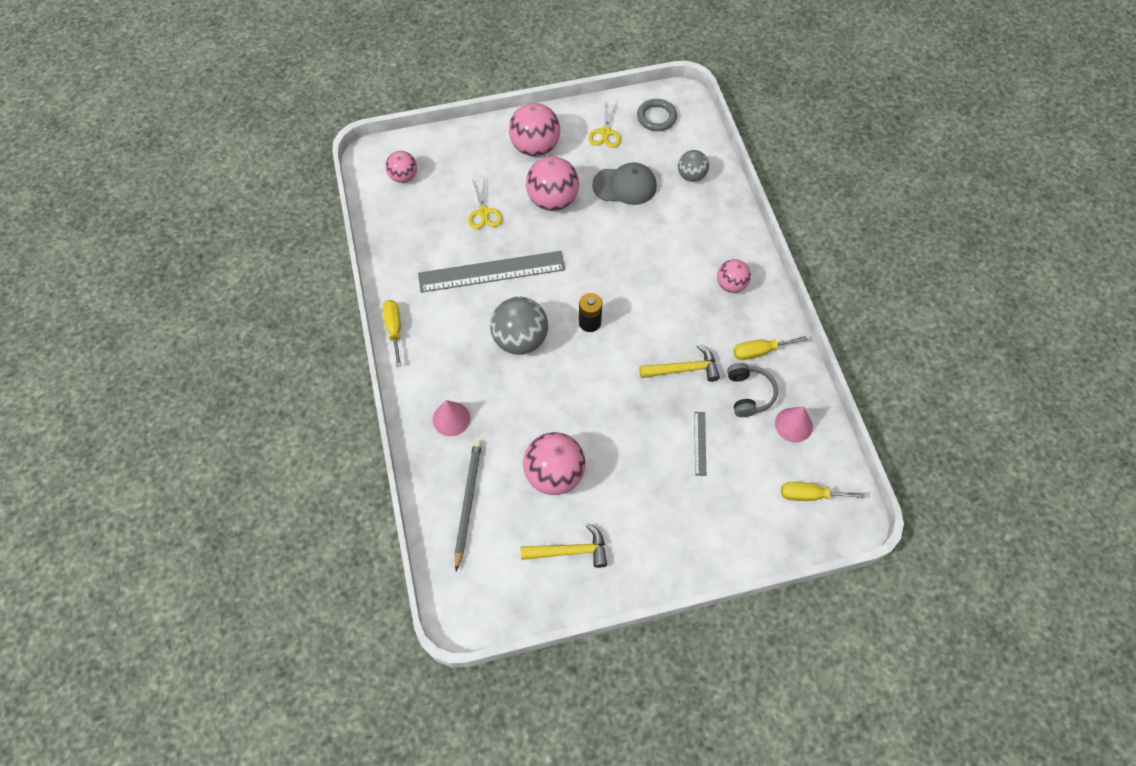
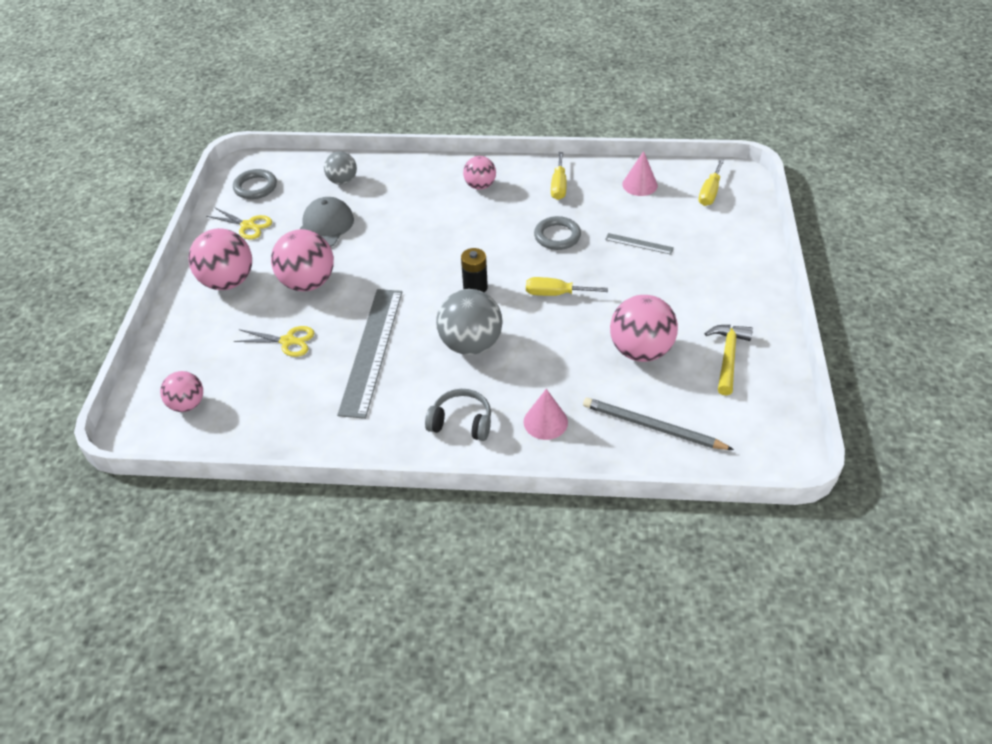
camera: 70 degrees left, 15 degrees down
(394, 329) = (404, 453): yellow screwdriver -> yellow screwdriver (555, 294)
(683, 369) = (557, 236): yellow hammer -> grey ring
(749, 394) = (599, 202): grey headphones -> grey headphones (461, 422)

